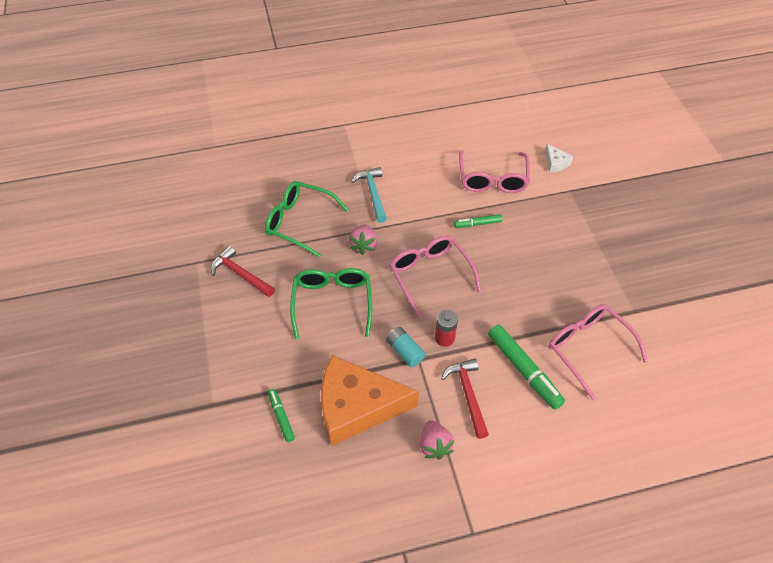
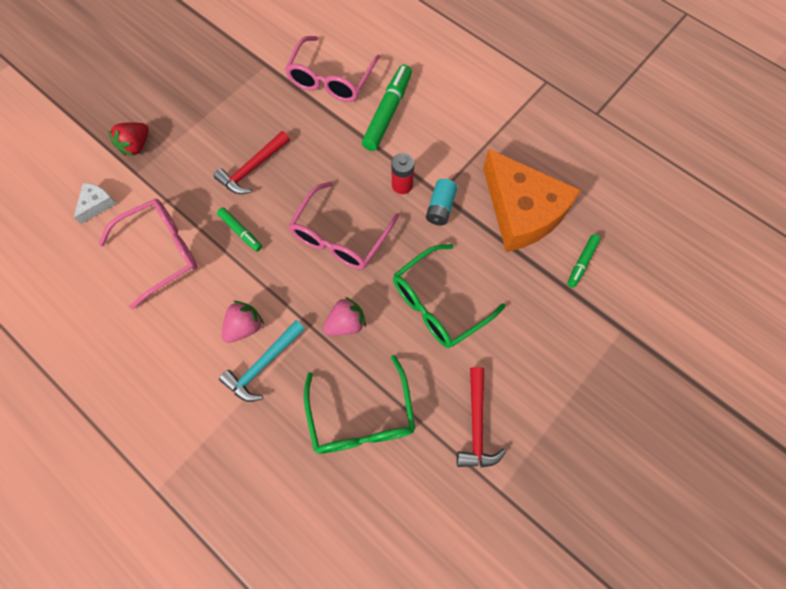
camera: 125 degrees left, 15 degrees up
(434, 445) = (505, 138): pink strawberry -> pink strawberry (244, 327)
(468, 395) = (443, 139): red hammer -> red hammer (253, 168)
(595, 199) = (136, 146): none -> red strawberry

